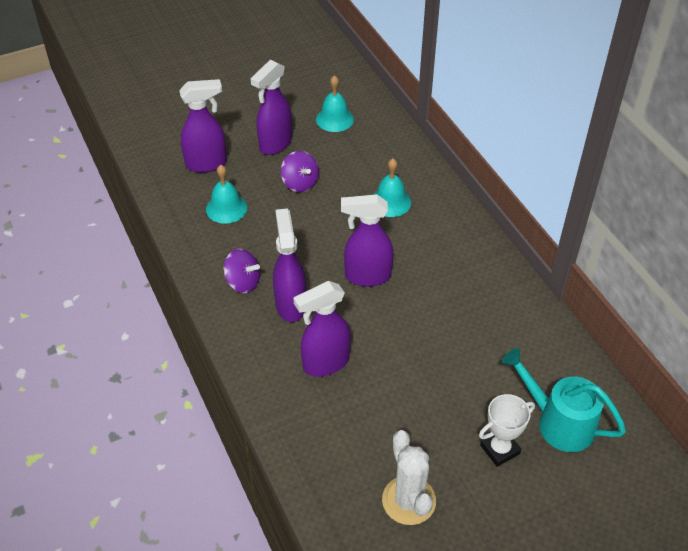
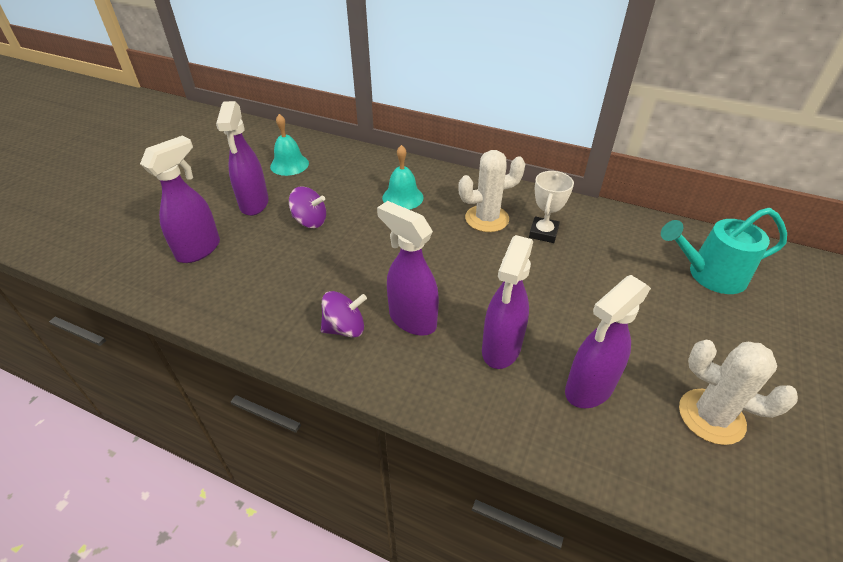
camera: 40 degrees left, 5 degrees down
(226, 208) = (259, 275): turquoise bell -> none
(367, 276) = (449, 258): purple spray bottle -> purple spray bottle (588, 389)
(435, 261) = (487, 219): none -> white cactus
(500, 449) = (706, 322): white trophy -> white trophy (543, 233)

